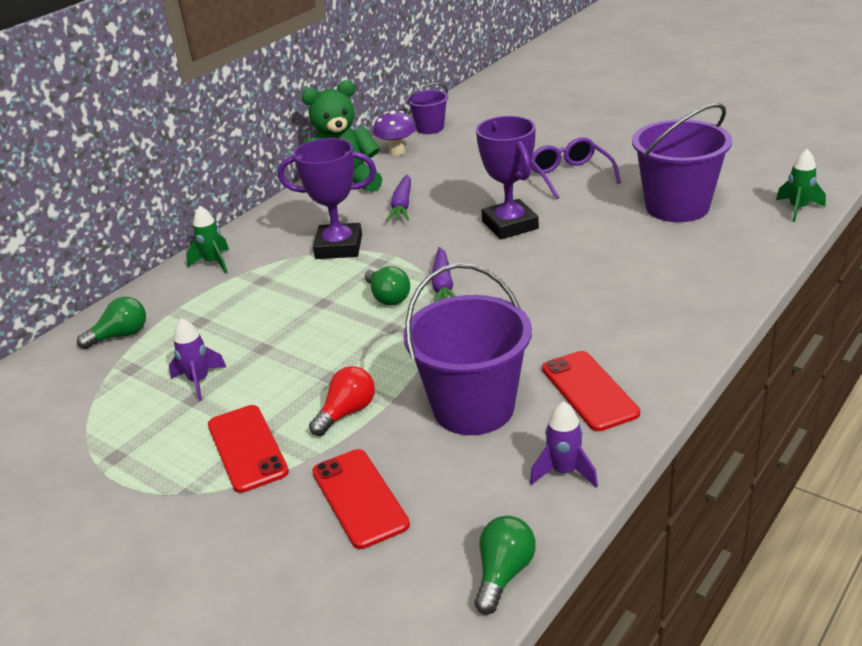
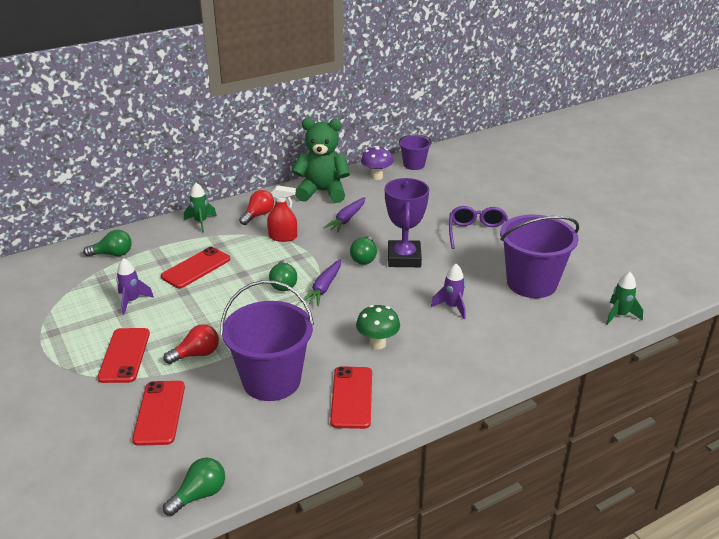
camera: 20 degrees right, 0 degrees up
(254, 315) = (196, 268): none -> red phone
(284, 233) = (258, 215): none -> red light bulb
(339, 247) = (283, 237): purple trophy -> red spray bottle
(462, 239) = (364, 258): none -> green light bulb
(564, 323) = (377, 344): none -> green mushroom
(564, 472) = (289, 445): purple rocket -> purple rocket (452, 307)

